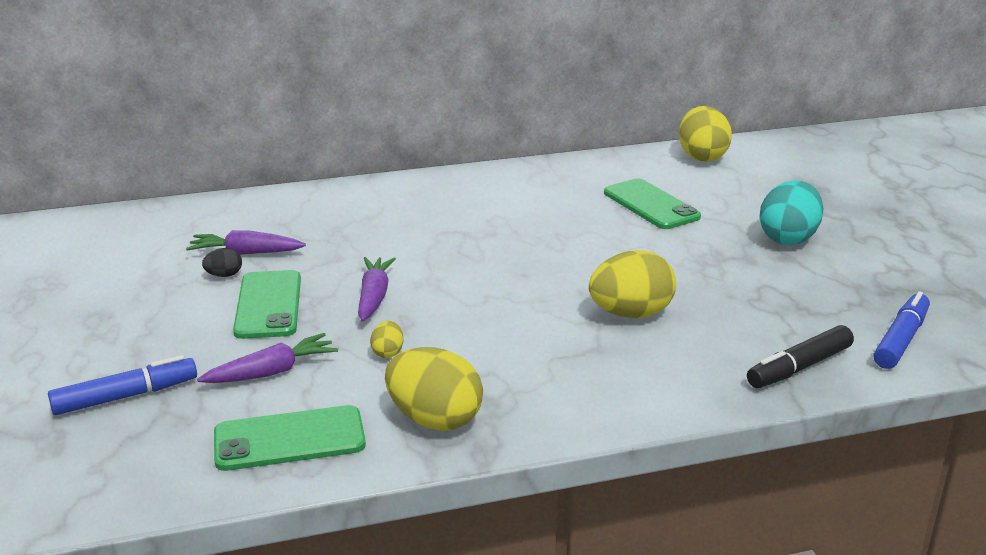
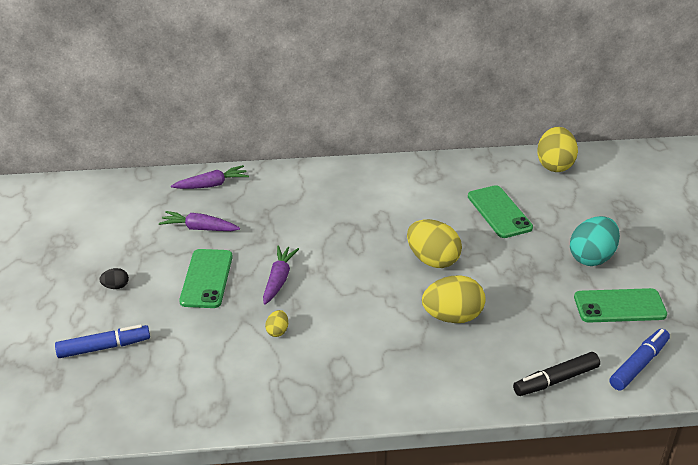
camera: 10 degrees right, 10 degrees up
(224, 275) = (181, 248): black egg -> black egg (116, 286)
(271, 372) = (198, 338): purple carrot -> purple carrot (211, 185)
(289, 439) = (200, 396): green phone -> green phone (619, 306)
(434, 419) = (295, 392): yellow egg -> yellow egg (432, 260)

